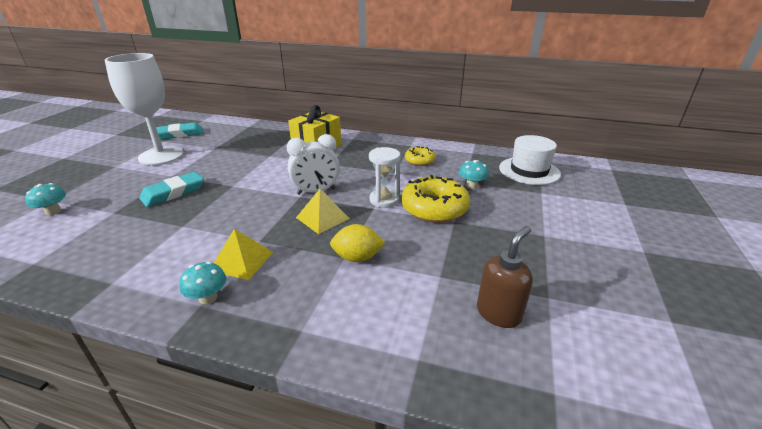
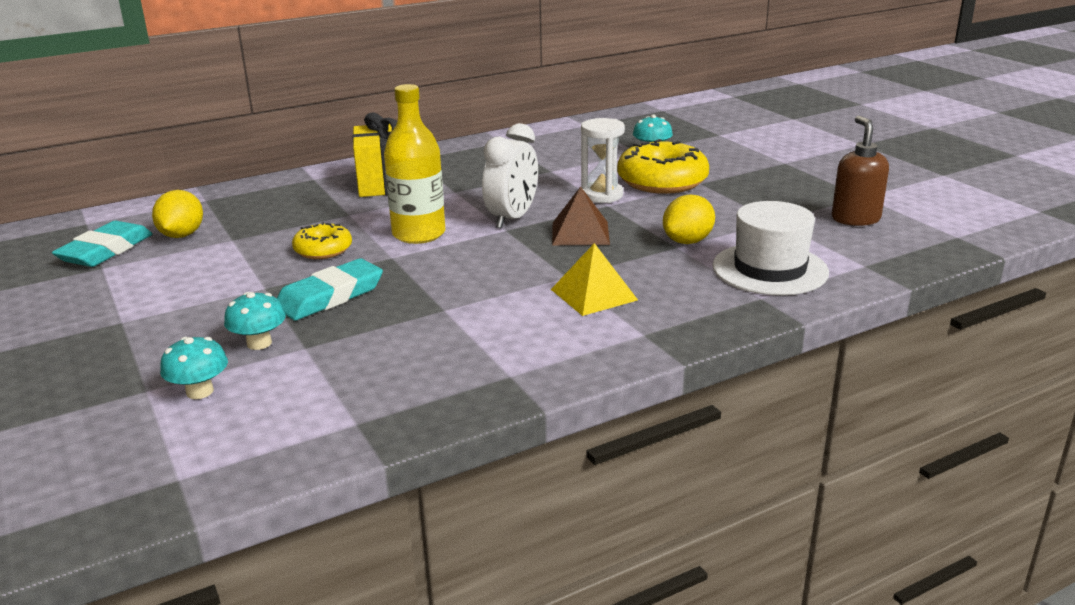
camera: 45 degrees left, 5 degrees down
(161, 156) = (167, 280): white goblet -> none
(173, 192) = (330, 296): turquoise eraser -> turquoise eraser turned 45 degrees clockwise
(208, 138) = (182, 235): none -> yellow lemon
(208, 297) = (636, 327): turquoise mushroom -> turquoise mushroom (259, 343)
(266, 179) = (419, 234): none -> yellow bottle
(322, 218) = (580, 233): yellow pyramid -> brown pyramid
(419, 160) = (550, 151): yellow donut -> yellow donut (323, 250)
(529, 171) = (672, 121): white hat -> white hat (770, 269)

